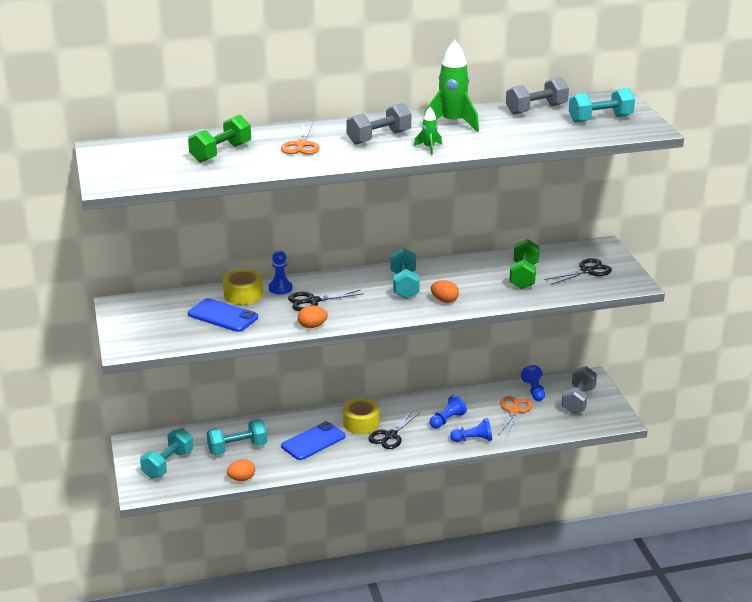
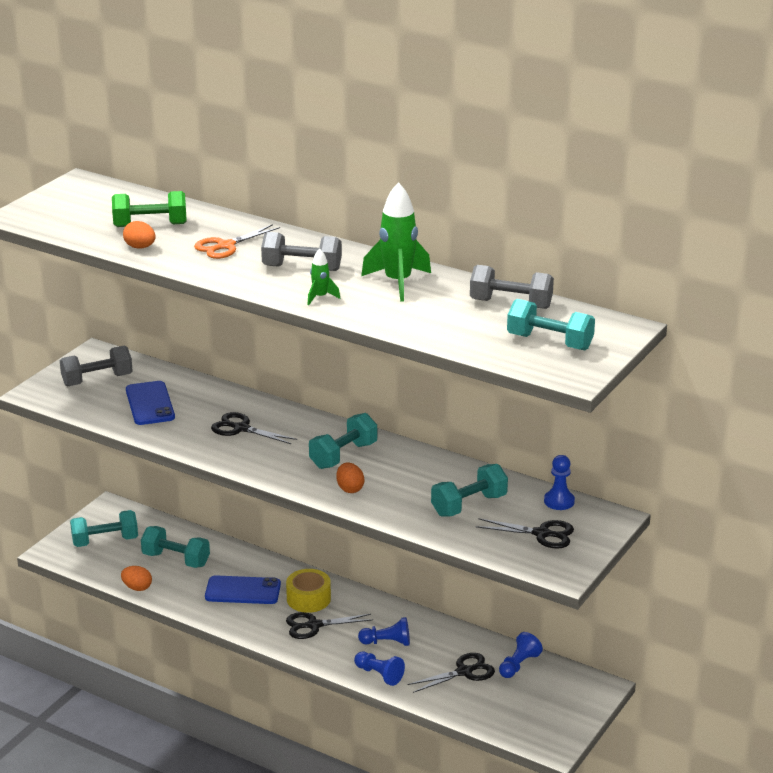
camera: 45 degrees right, 0 degrees up
(243, 295) = (199, 393): yellow tape -> none
(280, 288) = (238, 403): blue pawn -> blue pawn (559, 501)
(312, 326) = (198, 451): orange egg -> orange egg (140, 247)
(513, 410) = (464, 672): orange scissors -> black scissors
(523, 276) = (469, 505): green dumbbell -> turquoise dumbbell
(578, 400) = (546, 701): grey dumbbell -> grey dumbbell (97, 380)

